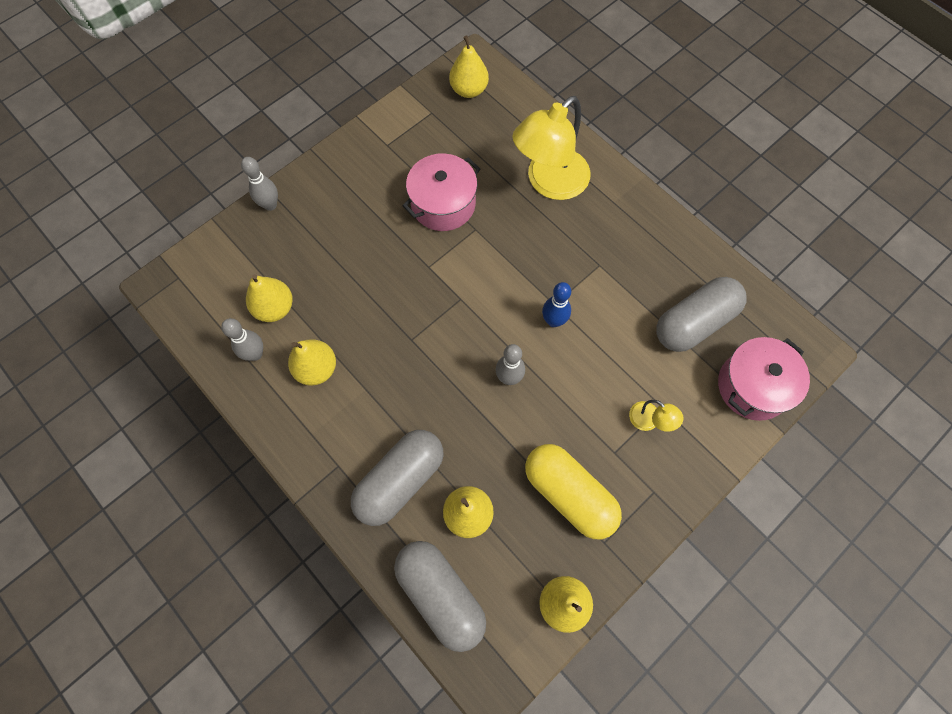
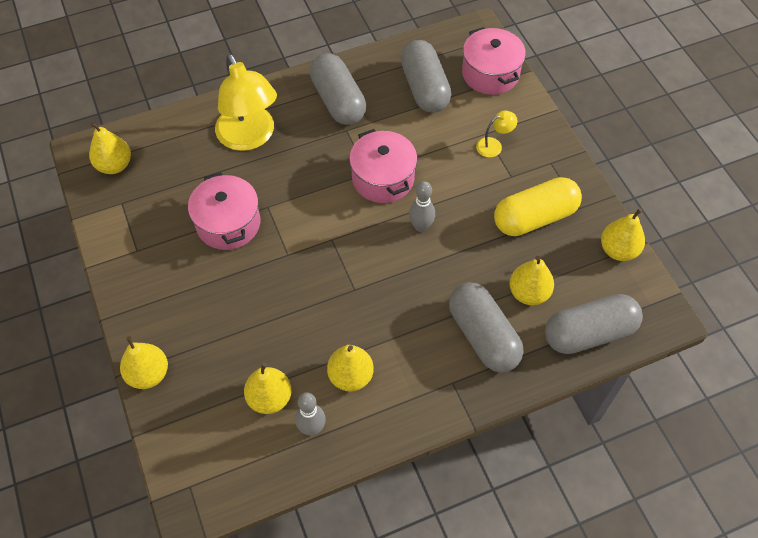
camera: 70 degrees left, 10 degrees down
(270, 205) = (148, 374): grey bowling pin -> yellow pear
(553, 321) = (383, 178): blue bowling pin -> pink pot
(633, 244) = (338, 101): none -> grey capsule

